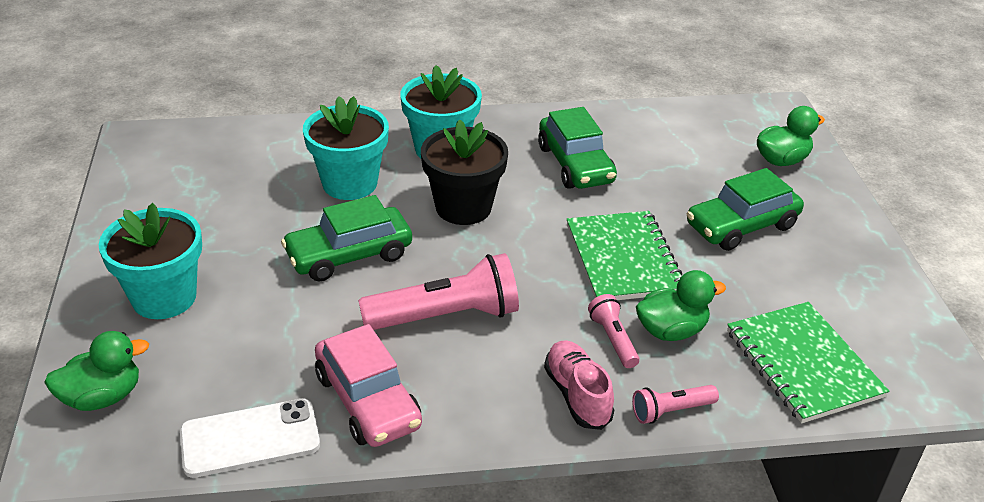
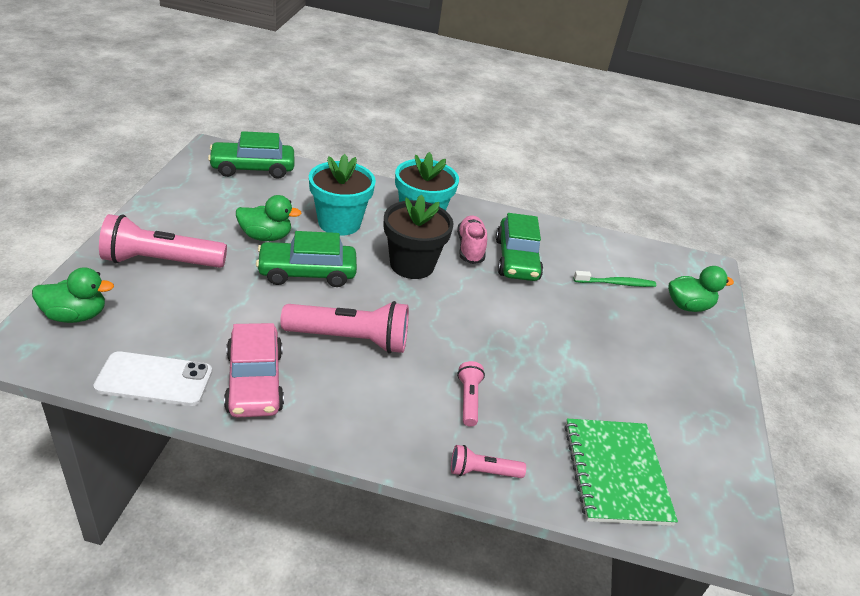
camera: 15 degrees right, 0 degrees up
(164, 297) = (161, 261): turquoise flower pot -> pink flashlight
(577, 395) = (414, 432): pink shoe -> pink shoe (470, 248)
(623, 259) = (513, 341): green notebook -> none
(671, 330) = (519, 408): green duck -> green duck (266, 236)
(695, 158) = (616, 283): none -> green toothbrush
(741, 226) = (625, 346): green car -> green car (253, 168)

